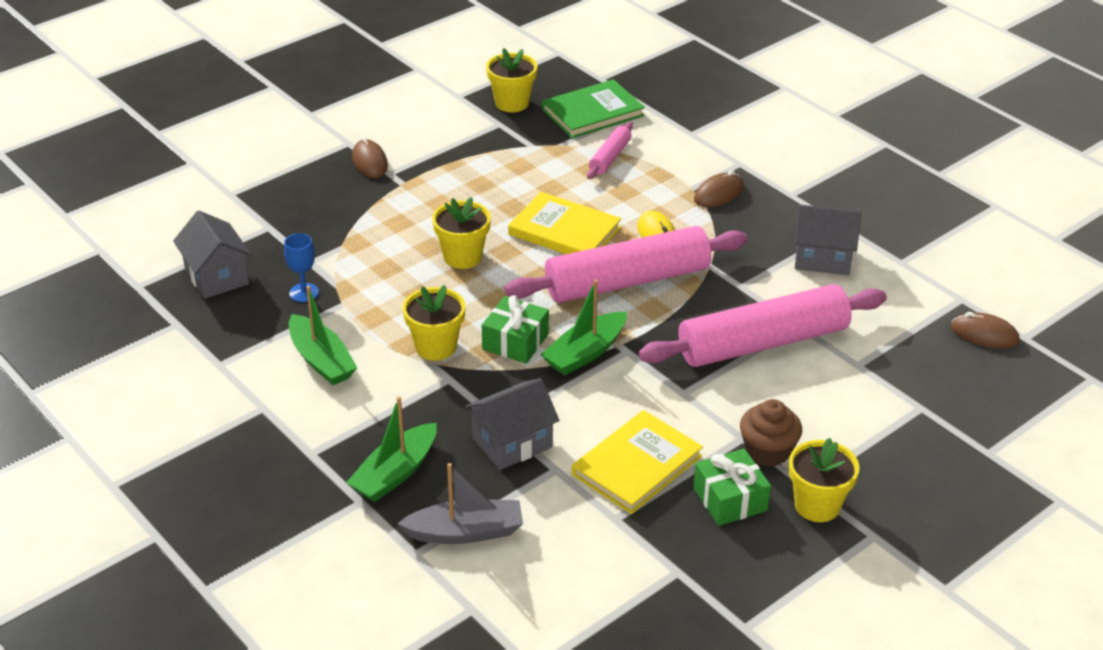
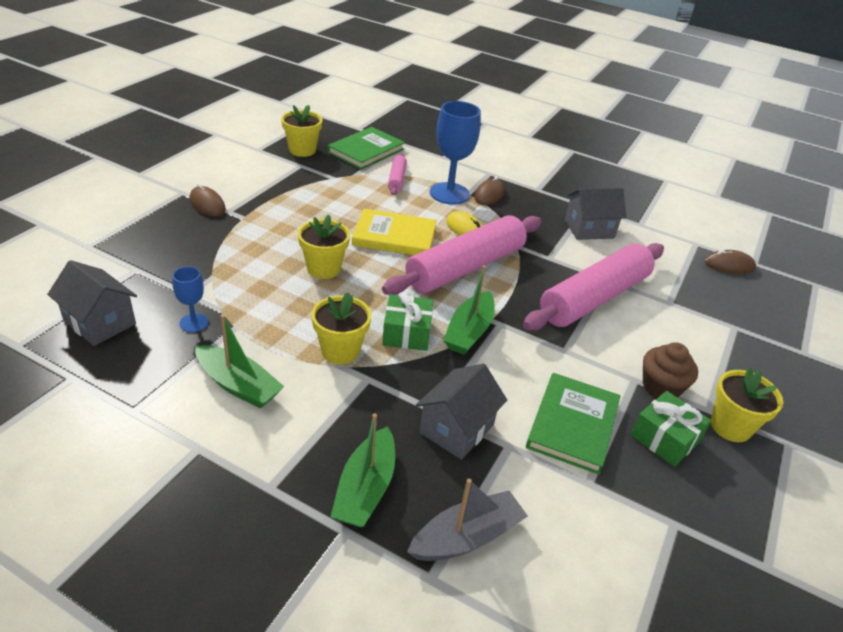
camera: 25 degrees left, 0 degrees up
(637, 465) = (573, 425): yellow book -> green book
(666, 185) = (449, 193): none -> blue goblet

